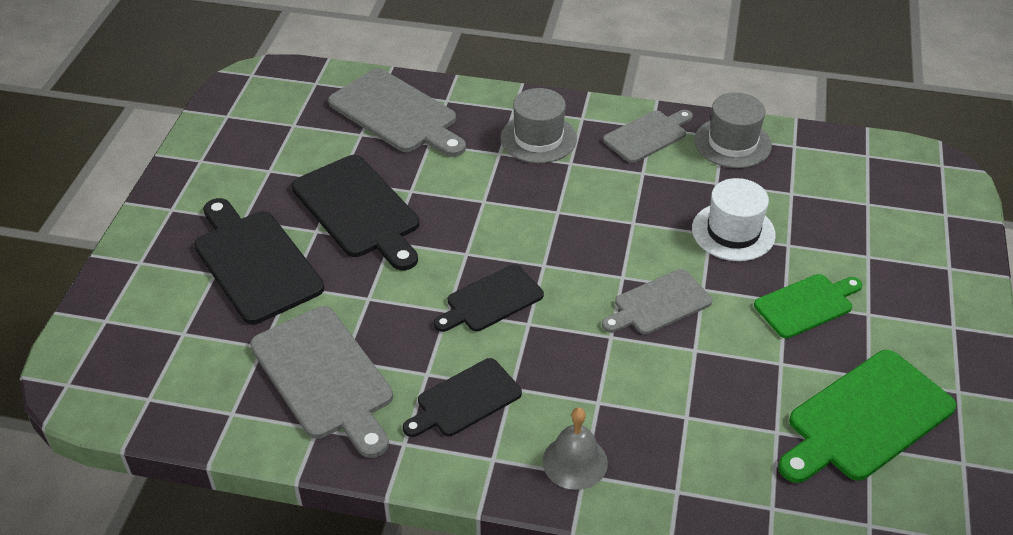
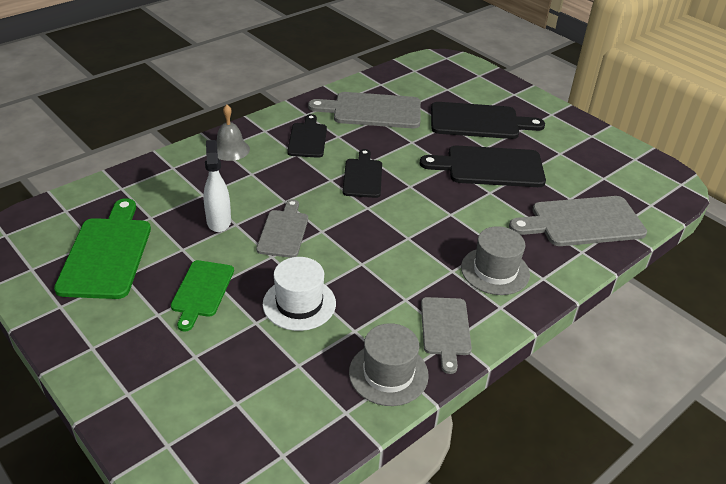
camera: 125 degrees right, 5 degrees down
(709, 366) = (219, 221): none -> white spray bottle

